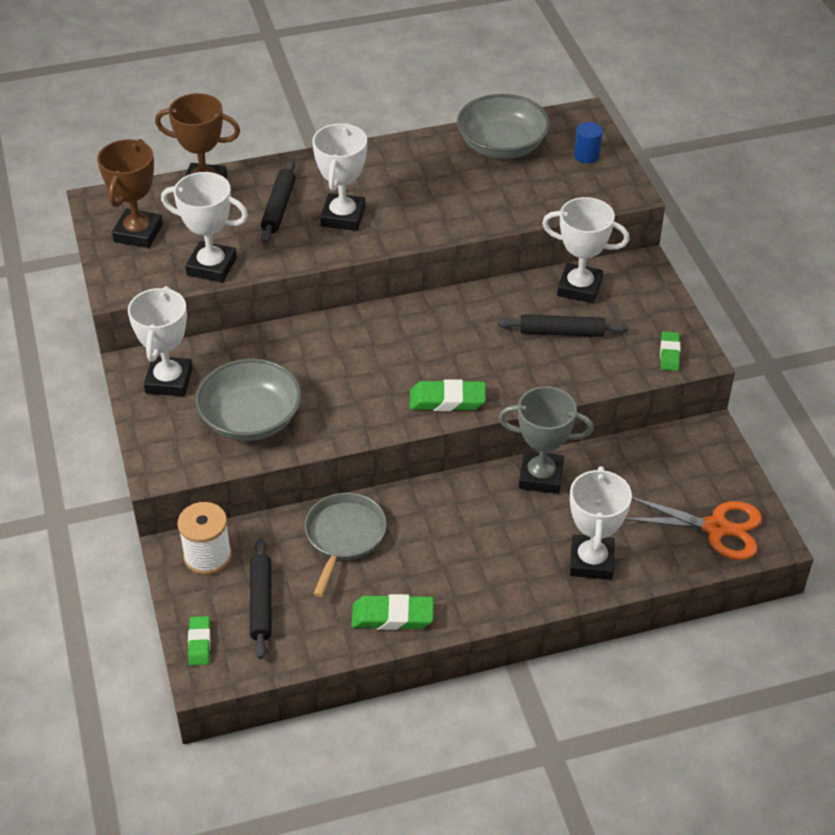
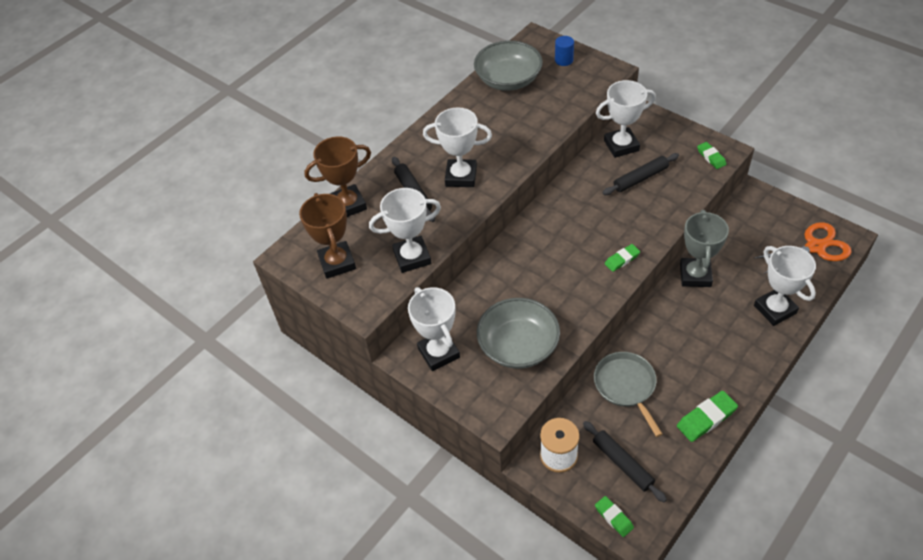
camera: 30 degrees left, 5 degrees up
(343, 217) = (461, 176): white trophy -> white trophy turned 60 degrees counterclockwise
(447, 400) = (622, 259): green eraser -> green eraser, size x0.64
(541, 476) = (695, 275): grey trophy -> grey trophy turned 60 degrees counterclockwise

